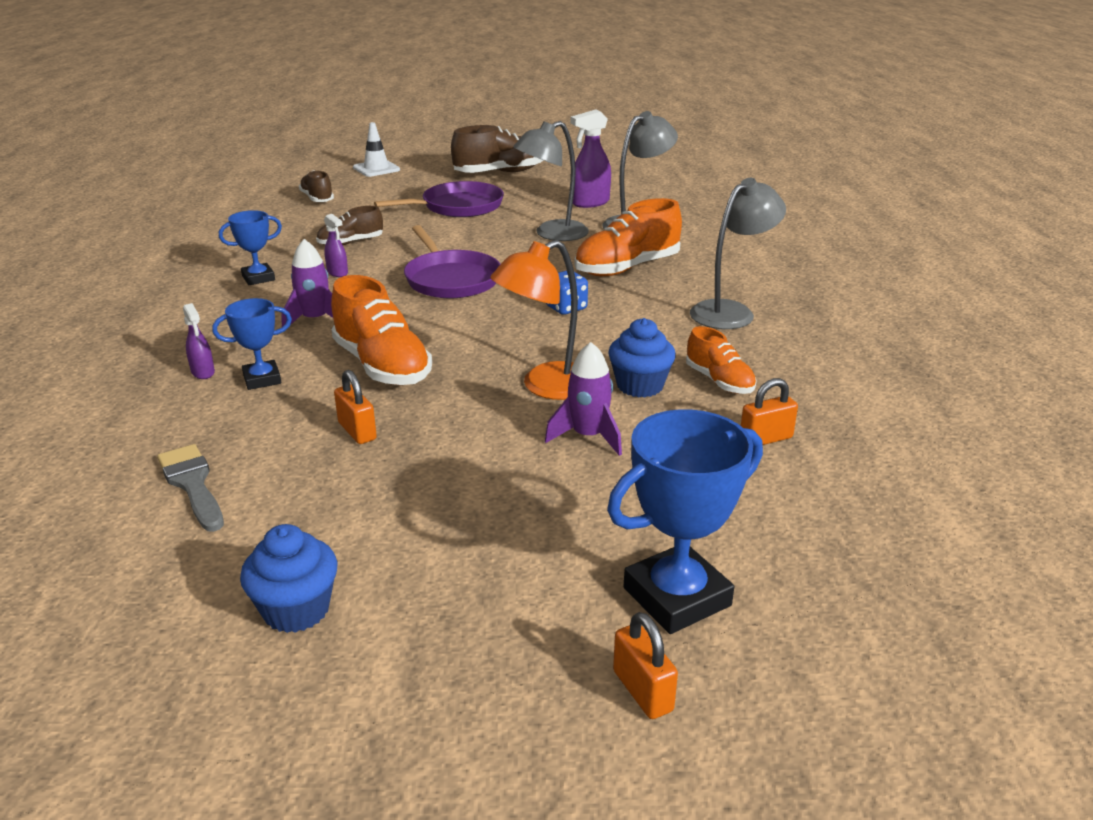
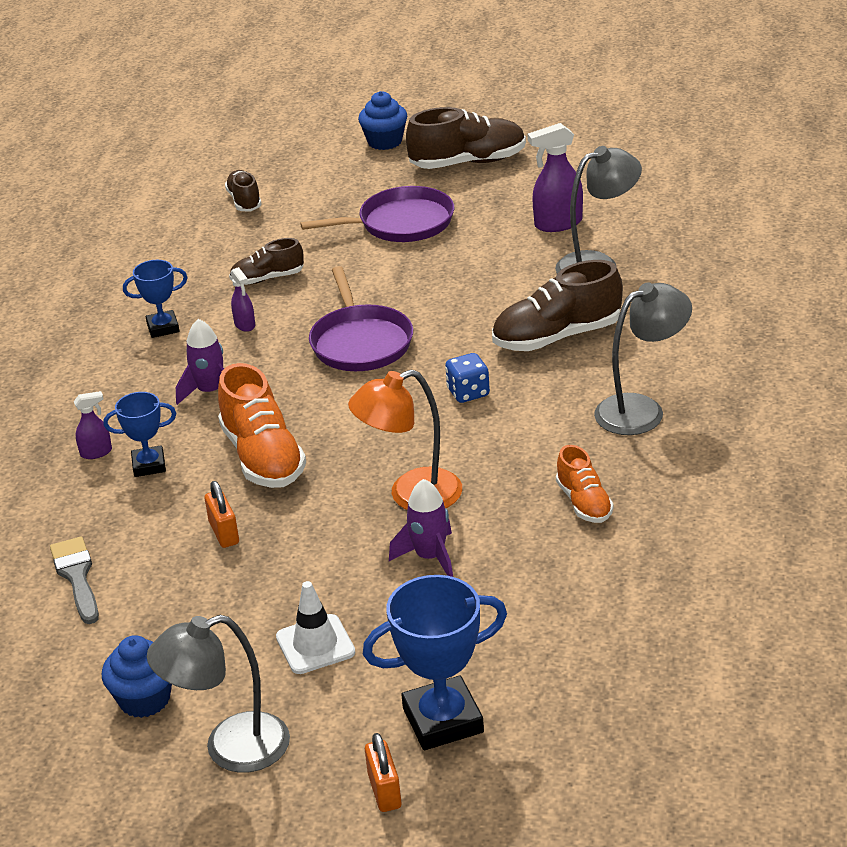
camera: 15 degrees right, 5 degrees up
(203, 372) = (96, 452): purple spray bottle -> purple spray bottle turned 90 degrees counterclockwise
(376, 169) = (323, 148): white traffic cone -> white traffic cone (315, 645)
(552, 234) = (493, 277): grey lamp -> grey lamp (230, 748)
(627, 268) = (557, 337): orange shoe -> brown shoe
(640, 386) = (503, 502): blue cupcake -> blue cupcake (385, 141)
(765, 439) = (595, 574): orange padlock -> none

